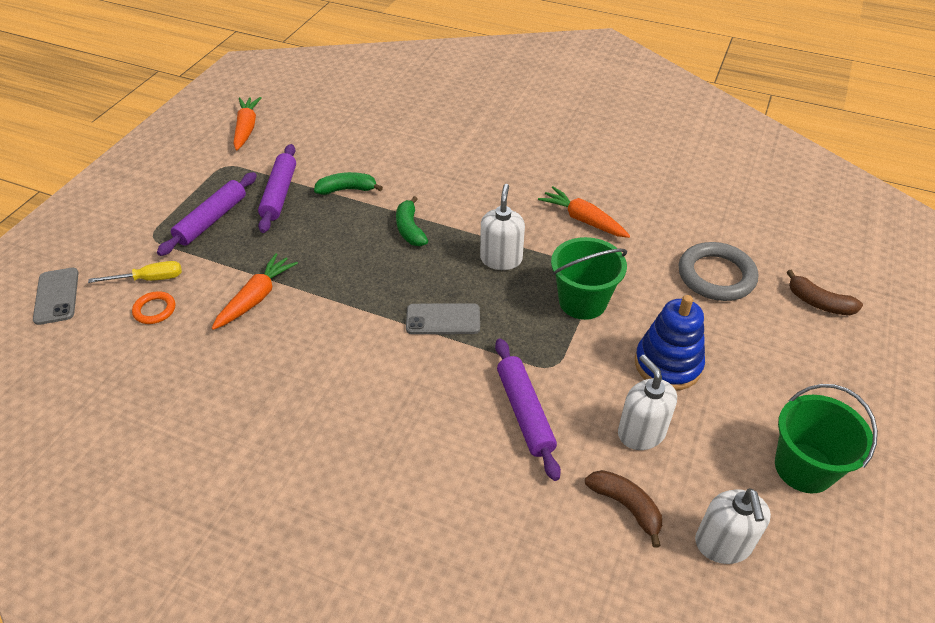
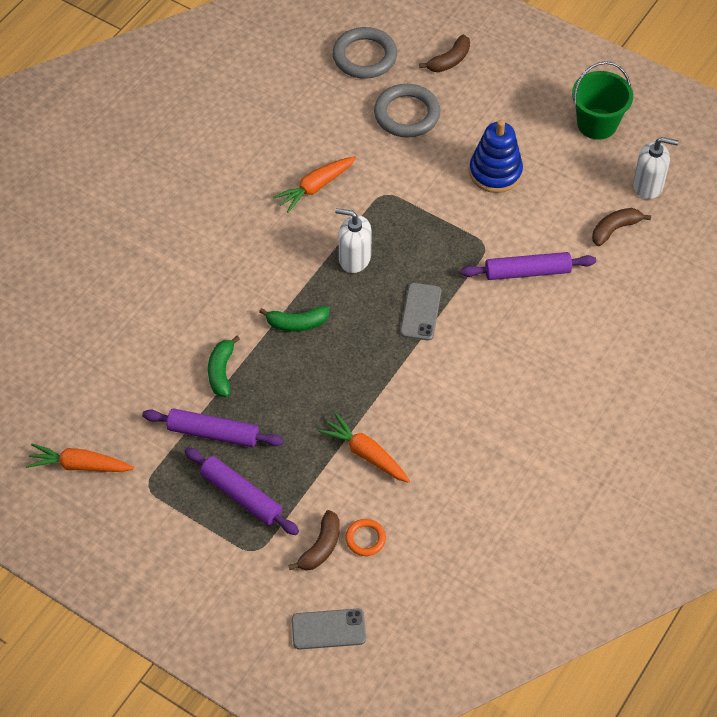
camera: 80 degrees left, 10 degrees up
(149, 279) = (321, 547): yellow screwdriver -> brown banana
(582, 302) = (419, 211): green bucket -> none
(641, 432) = (556, 205): white soap dispenser -> none
(779, 233) = (364, 56): none -> grey ring

